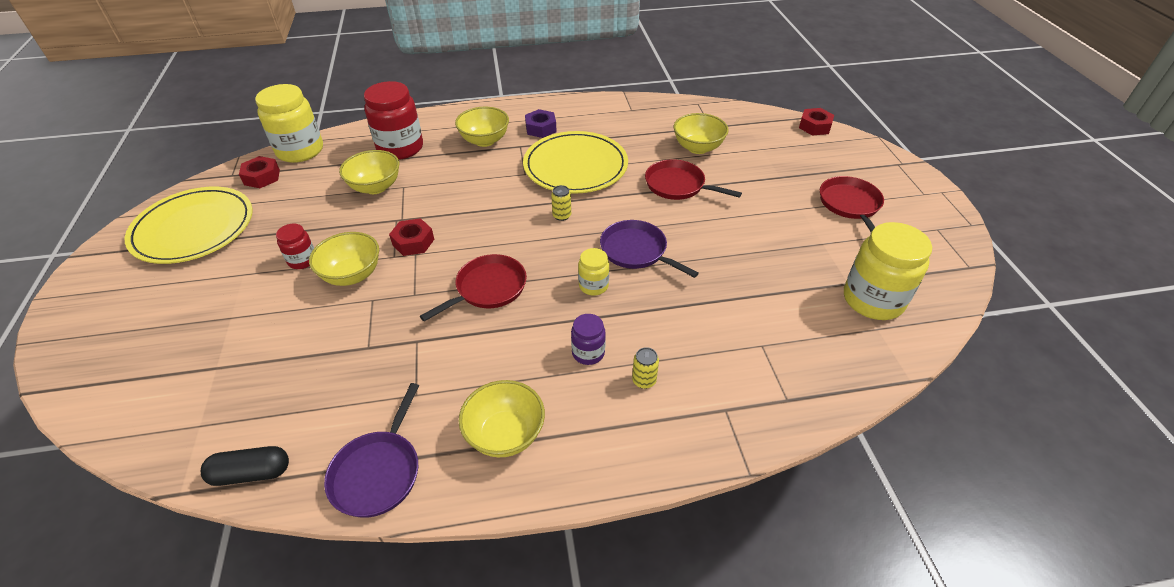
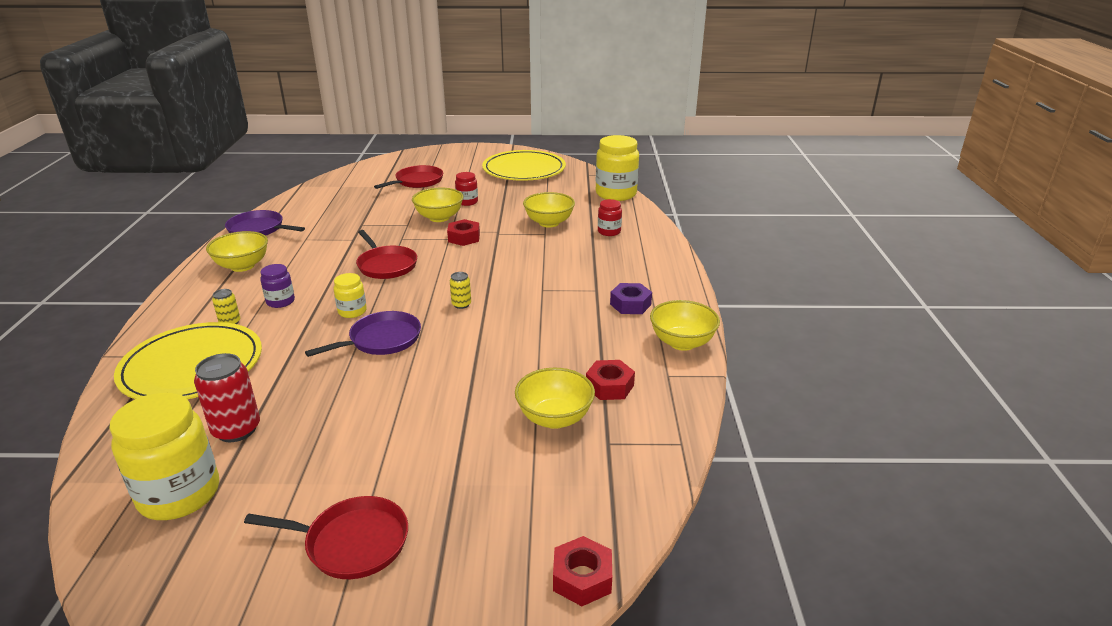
camera: 100 degrees right, 15 degrees down
(251, 473) = (294, 199): black capsule -> none
(262, 177) = (580, 184): red nut -> red nut (609, 386)
(400, 148) = (609, 232): red jar -> red jar, size x0.51
(485, 140) = (612, 271): yellow bowl -> yellow bowl (682, 342)
(575, 166) = (544, 320): yellow plate -> yellow plate (192, 366)
(677, 185) = (477, 385): red pan -> red pan (417, 181)
(794, 298) = (236, 430): none -> red can

